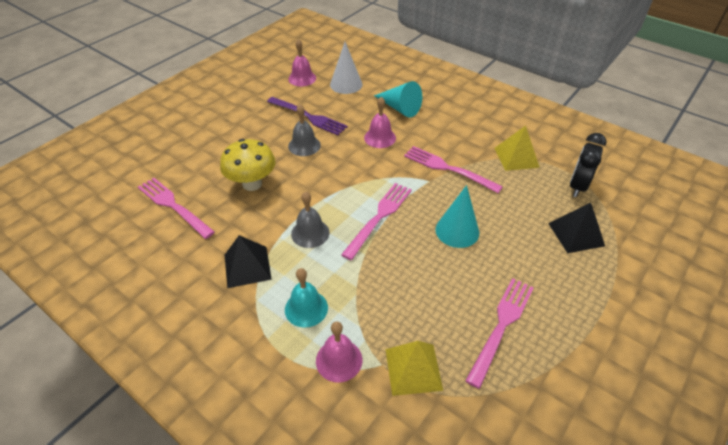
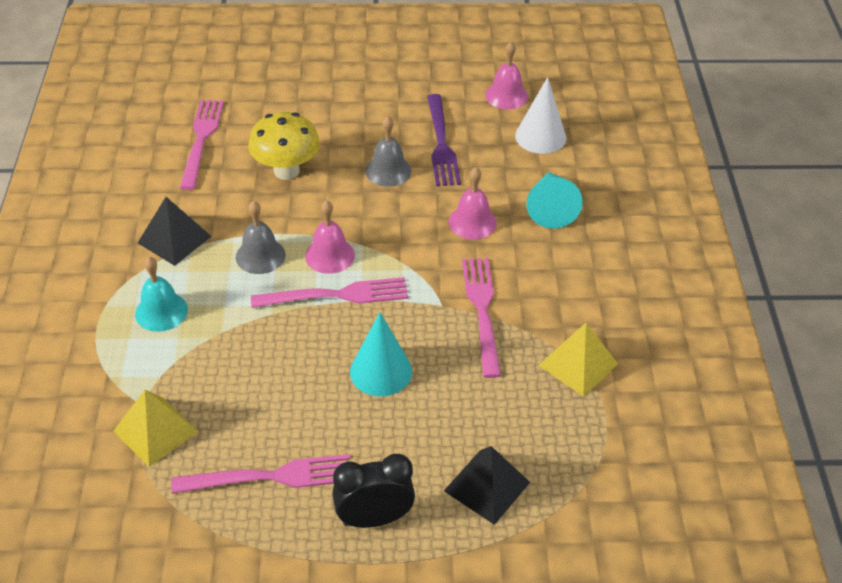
camera: 50 degrees right, 0 degrees up
(339, 360) = (121, 370): pink bell -> pink bell (329, 255)
(577, 186) = (586, 452): black clock -> black clock (374, 518)

